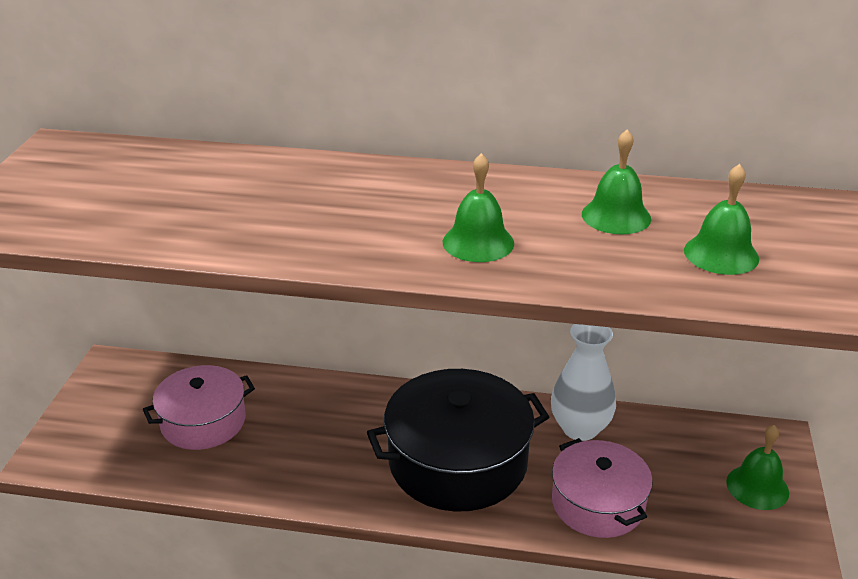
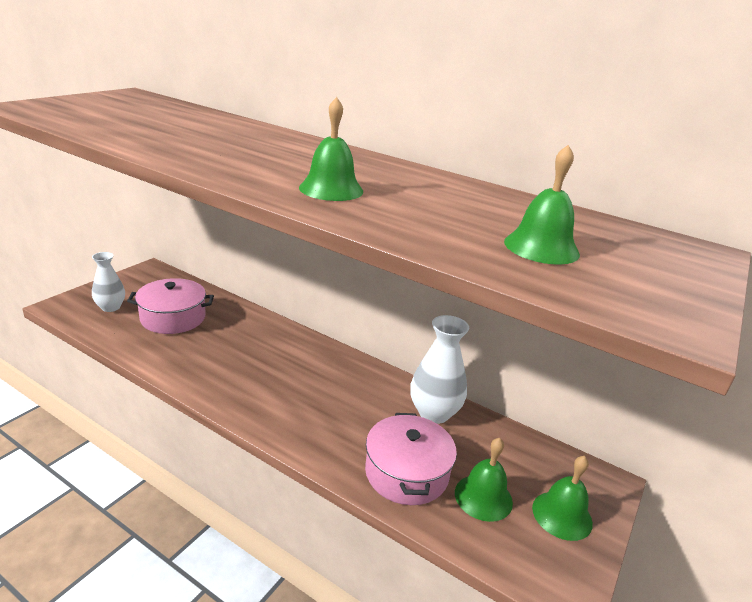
camera: 20 degrees right, 5 degrees down
(111, 437) = (110, 307): none -> white vase
(458, 462) = (319, 402): black pot -> none
(616, 216) = (469, 204): green bell -> green bell (483, 497)

